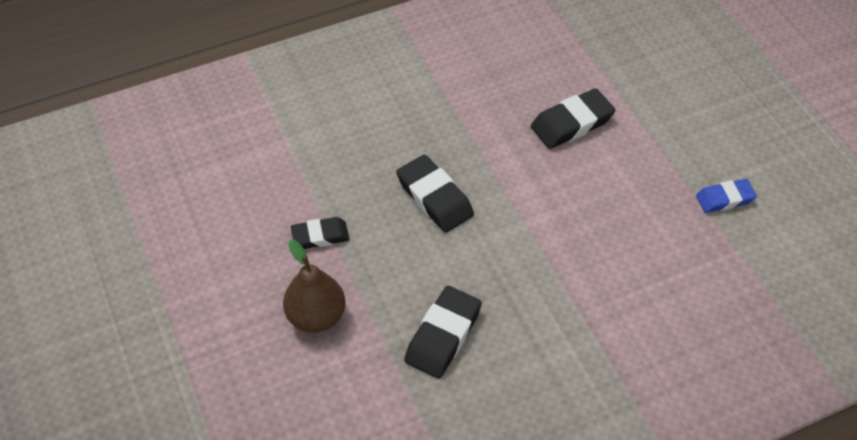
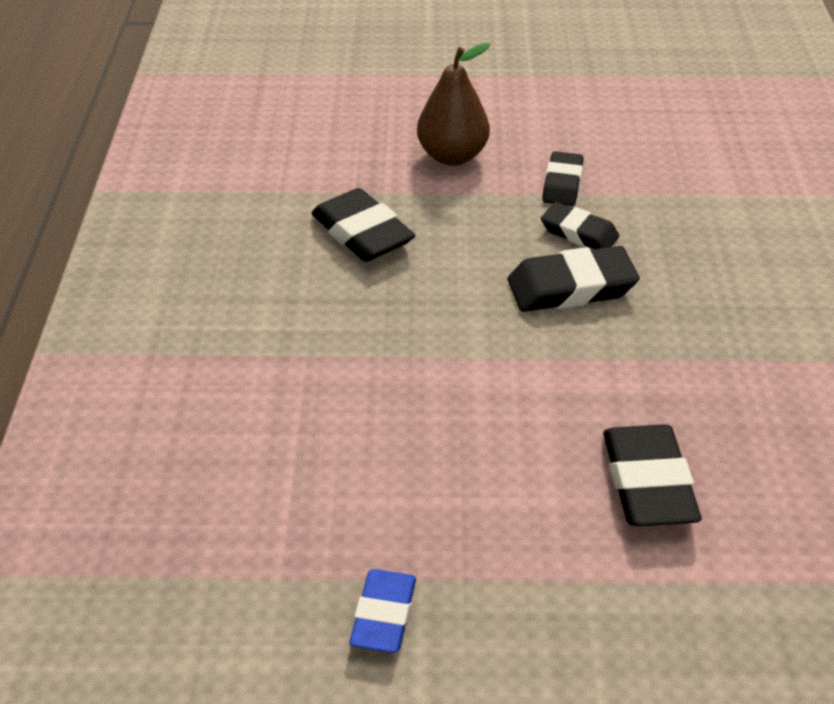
camera: 115 degrees right, 10 degrees down
(374, 210) = (579, 233): none -> black eraser

